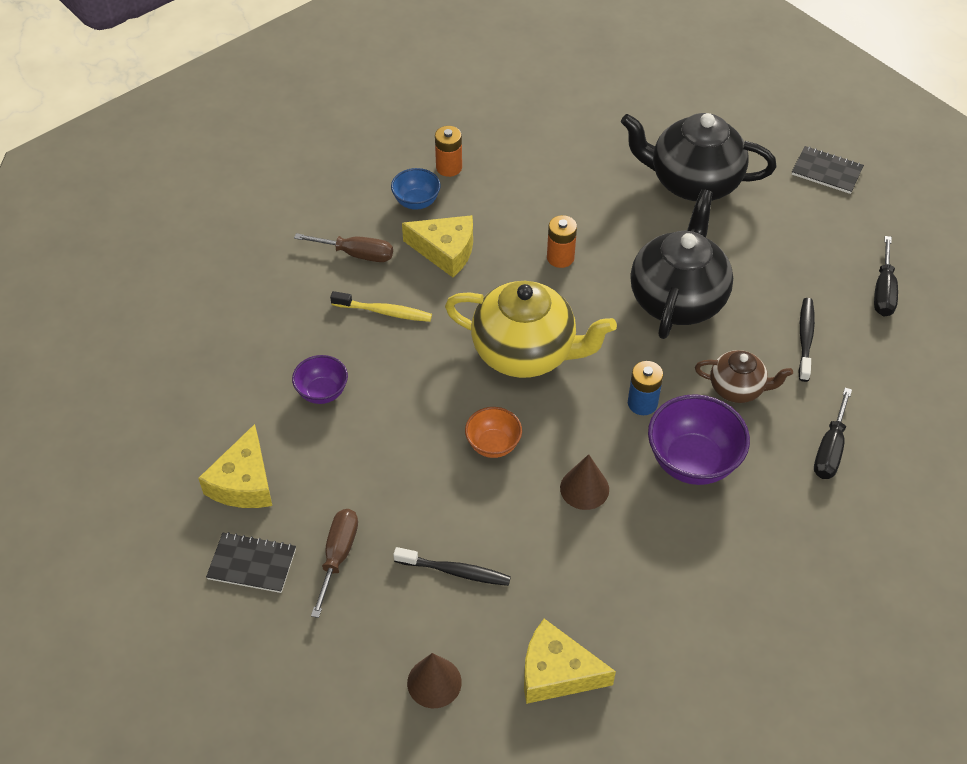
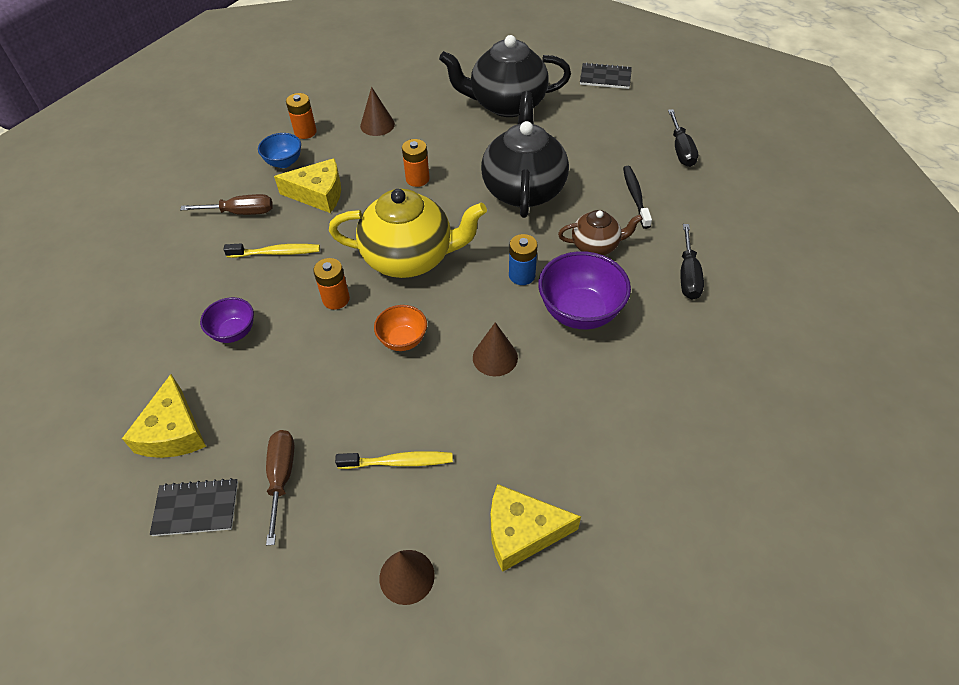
camera: 15 degrees left, 0 degrees up
(435, 381) = (336, 299): none -> orange battery
(455, 571) = (399, 462): black toothbrush -> yellow toothbrush
(533, 176) = (377, 125): none -> brown cone

